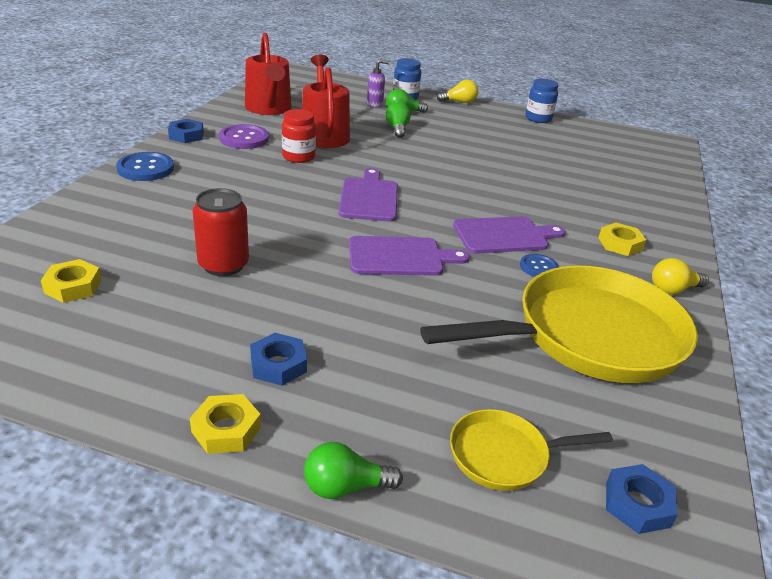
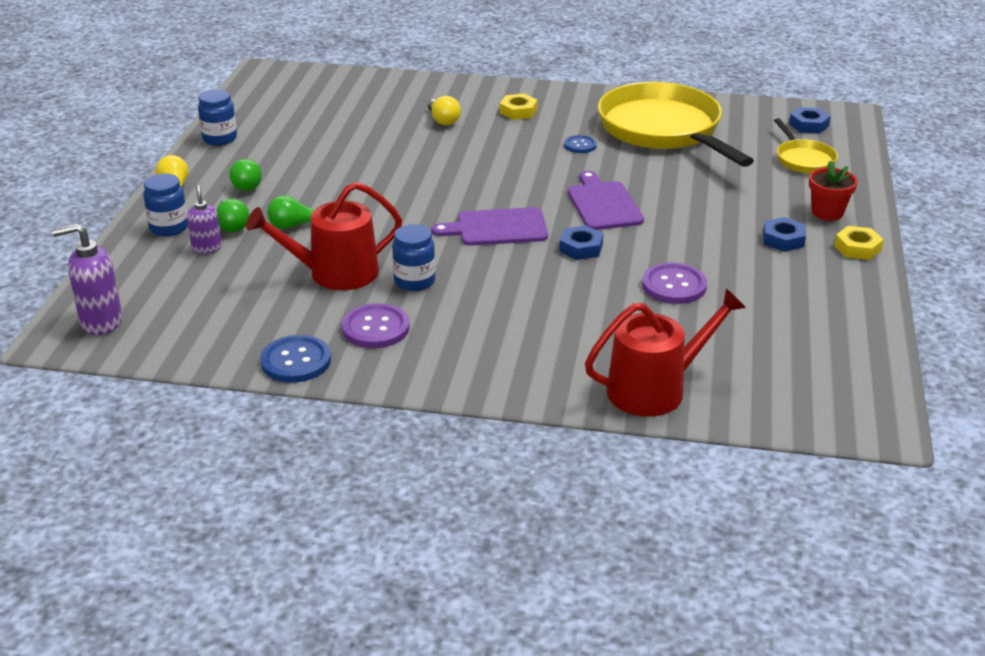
camera: 95 degrees left, 0 degrees up
(73, 286) = (760, 353): yellow nut -> none
(145, 168) = (502, 380): blue button -> blue button (296, 361)
(186, 135) = (385, 374): blue nut -> blue nut (581, 248)
(223, 265) = (674, 285): red can -> purple button
(269, 108) = (255, 328): red watering can -> red watering can (654, 389)
(298, 157) = (414, 281): red jar -> blue jar
(301, 78) = (101, 322): none -> purple soap dispenser
(333, 429) = (827, 212): none -> red flower pot
(345, 487) = (867, 204): green light bulb -> green light bulb (246, 184)
(504, 235) = (534, 159): purple cutting board -> none
(673, 289) = (579, 97): yellow light bulb -> yellow light bulb (443, 120)

